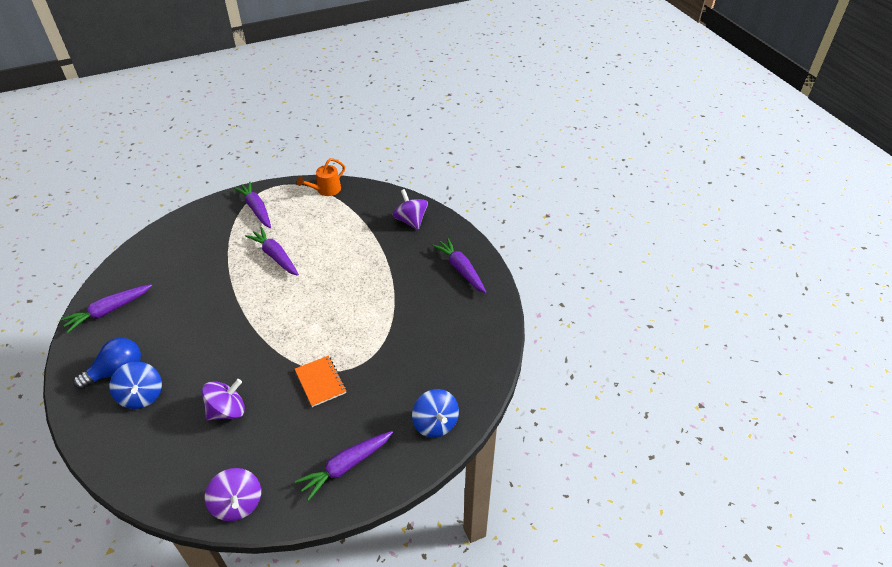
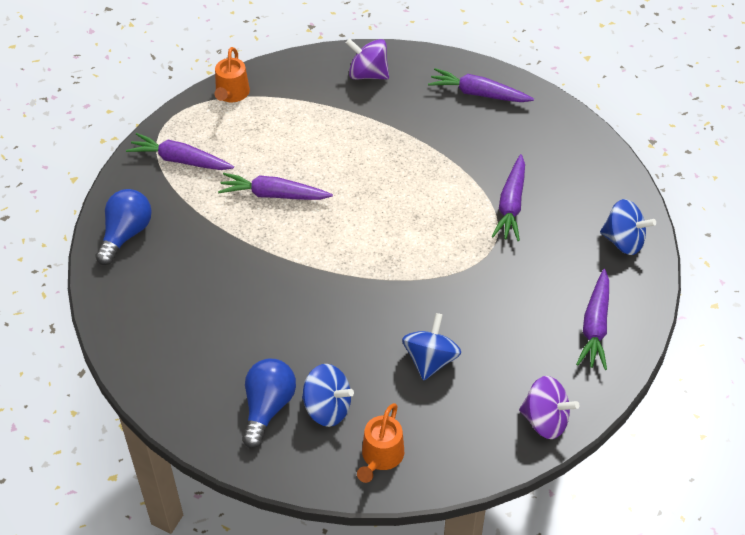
camera: 40 degrees left, 5 degrees up
(109, 311) = (167, 363): purple carrot -> purple carrot (511, 205)
(127, 447) = (381, 457): none -> orange watering can
(182, 231) = (126, 234): none -> blue light bulb
(227, 411) = (430, 360): purple spinning top -> blue spinning top
(320, 382) = (482, 277): orange notebook -> none

